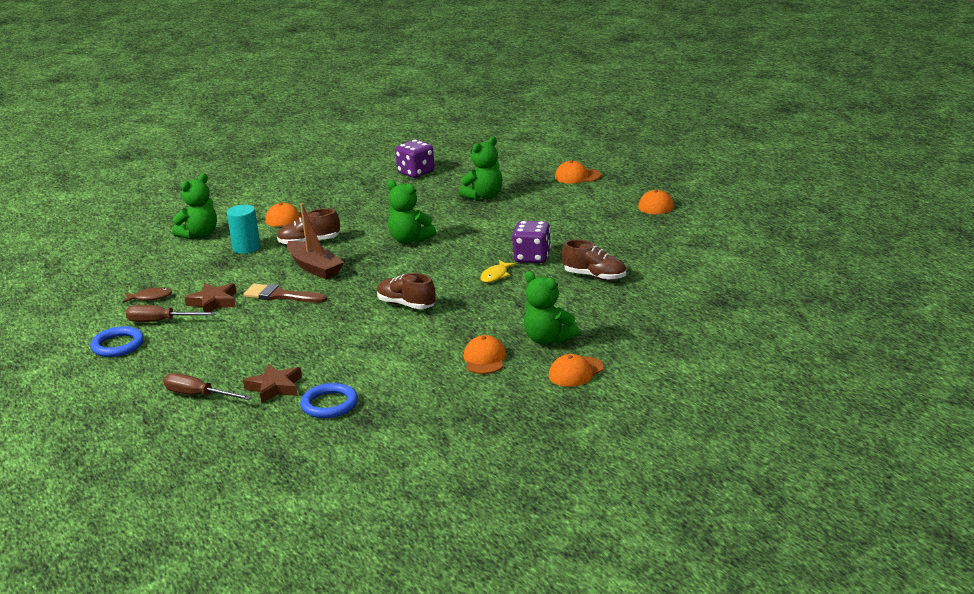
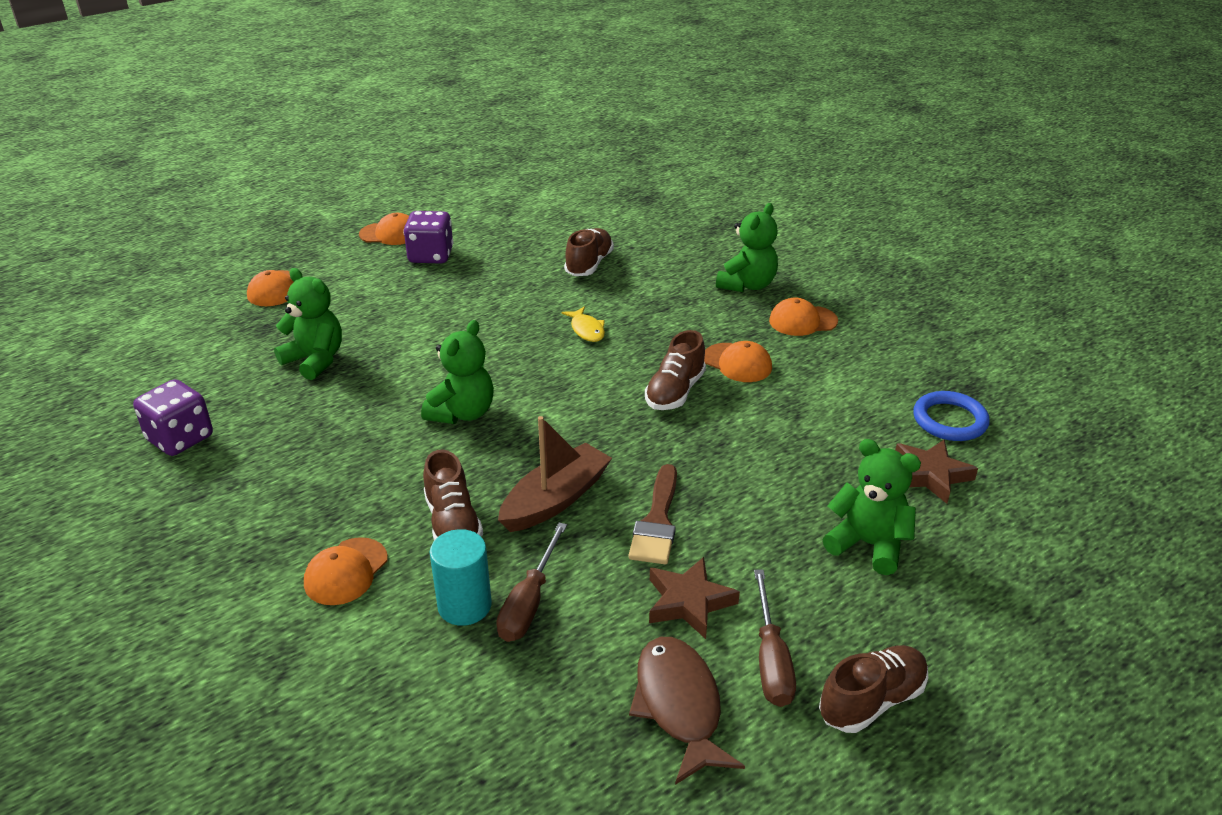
camera: 100 degrees left, 10 degrees up
(118, 345) = (871, 701): blue ring -> brown shoe
(150, 297) = (679, 705): brown fish -> brown fish, size x1.75
(198, 395) = (984, 548): brown screwdriver -> brown screwdriver (529, 602)
(199, 235) = (386, 700): green teddy bear -> green teddy bear (868, 544)
(495, 276) = (586, 330): yellow fish -> yellow fish turned 45 degrees clockwise
(532, 257) = (534, 307): purple dice -> purple dice (431, 256)
(576, 372) = (812, 266): orange cap -> orange cap (737, 363)

